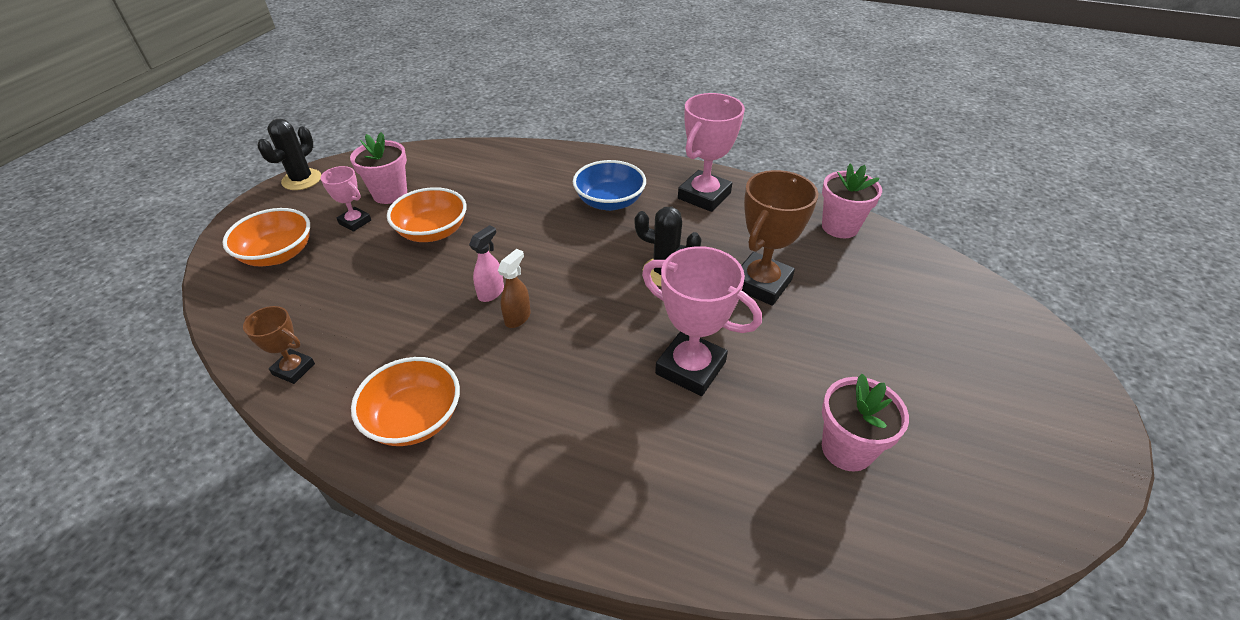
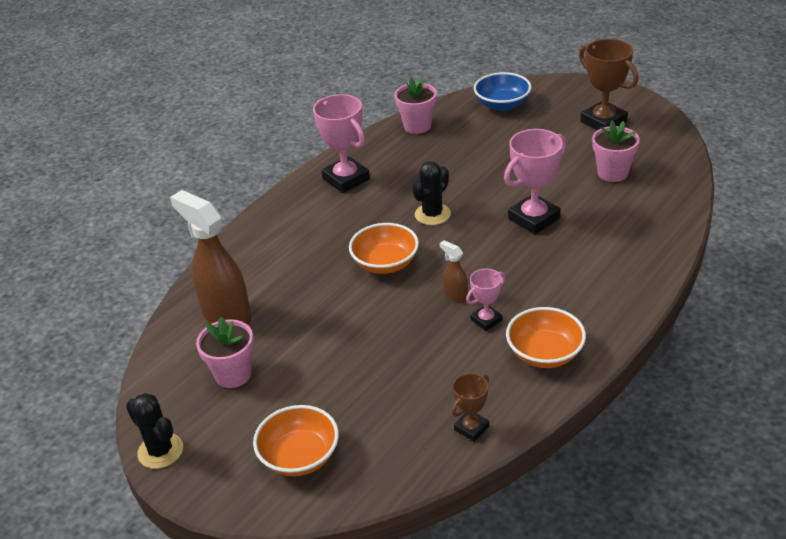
camera: 70 degrees left, 5 degrees down
(355, 222) = (271, 400): pink trophy -> pink trophy (486, 320)
(432, 232) = (316, 343): orange bowl -> orange bowl (385, 263)
(469, 172) = (226, 315): none -> brown spray bottle
(491, 292) = (419, 308): pink spray bottle -> none
(609, 202) = (327, 230): blue bowl -> blue bowl (502, 105)
(761, 284) = (463, 173): brown trophy -> brown trophy (603, 122)

